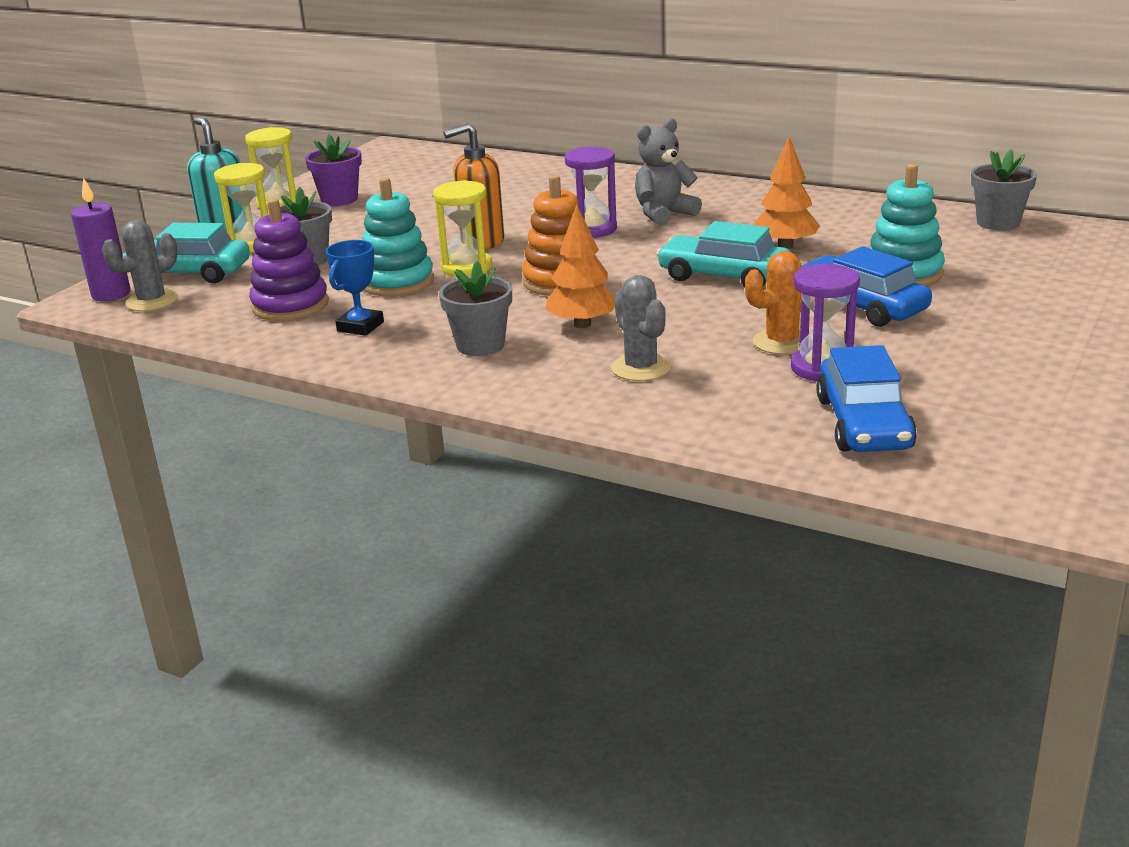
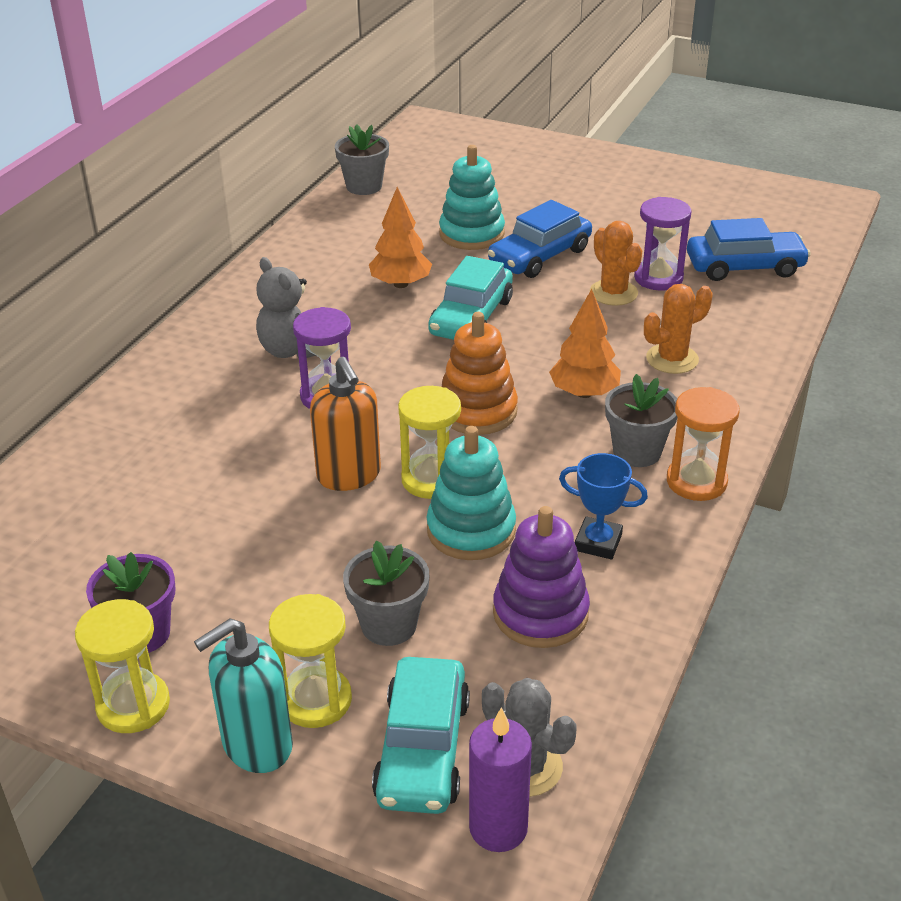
camera: 95 degrees left, 10 degrees up
(426, 370) = (696, 481): none -> orange hourglass
(641, 368) = (672, 359): grey cactus -> orange cactus

